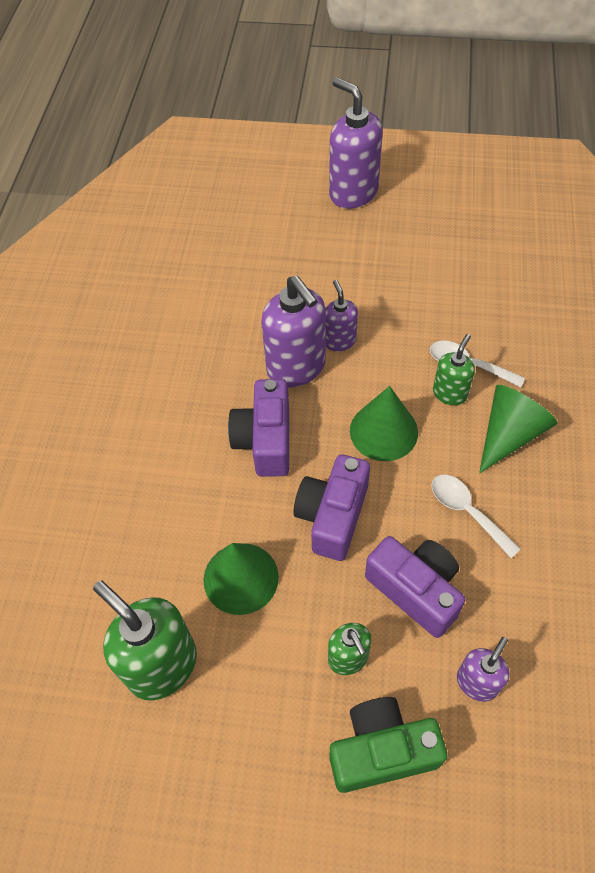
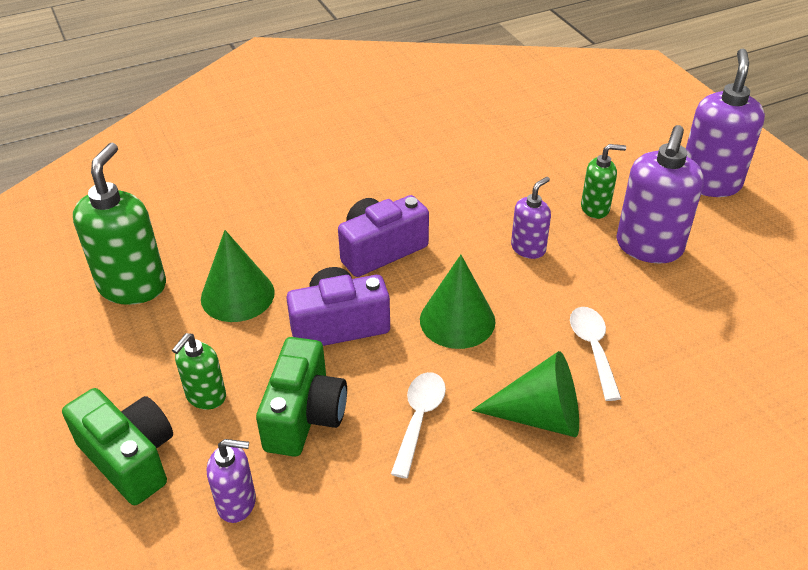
camera: 55 degrees right, 15 degrees down
(296, 367) = (472, 235): purple soap dispenser -> purple soap dispenser (648, 247)
(415, 590) = (304, 415): purple camera -> green camera
(450, 393) = (545, 349): green soap dispenser -> green soap dispenser (595, 208)

